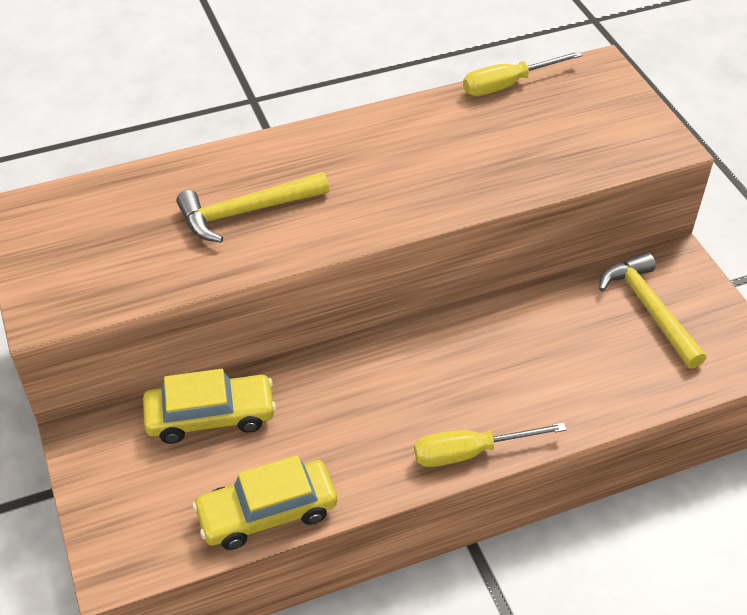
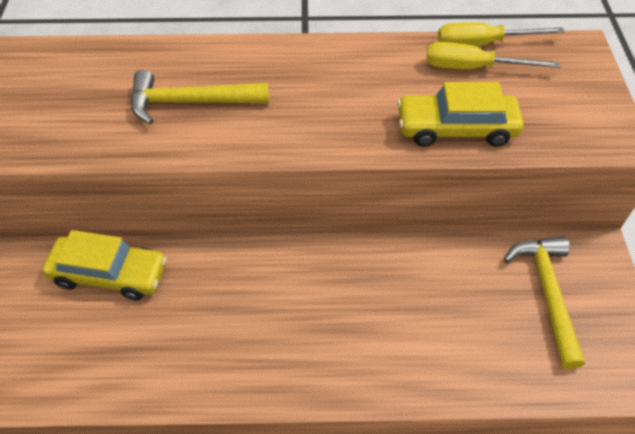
camera: 20 degrees right, 5 degrees up
(267, 512) = (107, 382): yellow car -> yellow car (456, 128)
(470, 452) = (312, 385): yellow screwdriver -> yellow screwdriver (472, 68)

